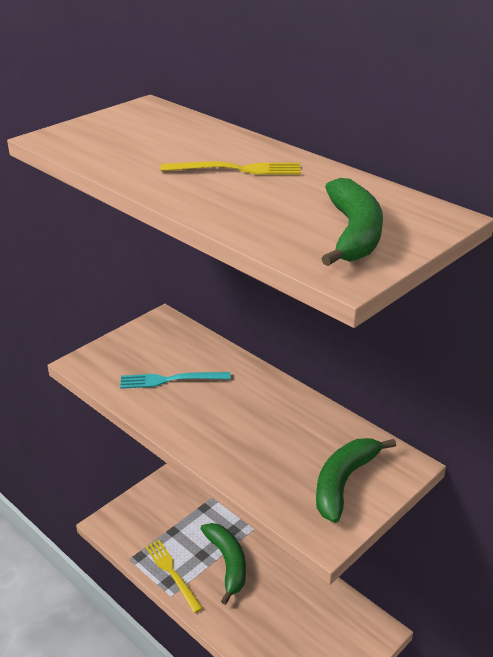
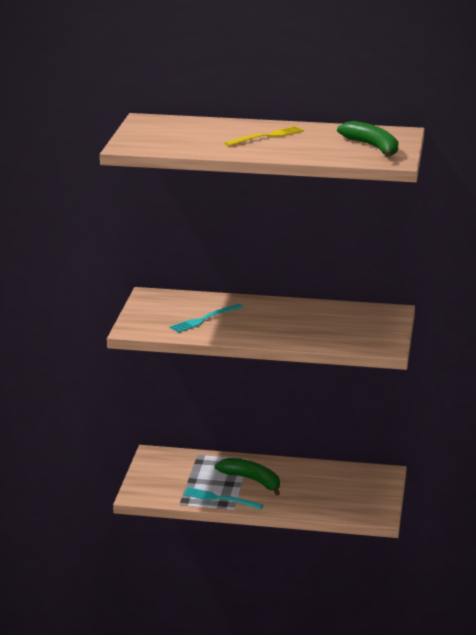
camera: 35 degrees left, 10 degrees down
(172, 573) = (220, 499): yellow fork -> turquoise fork
(343, 482) = (370, 327): green banana -> none

